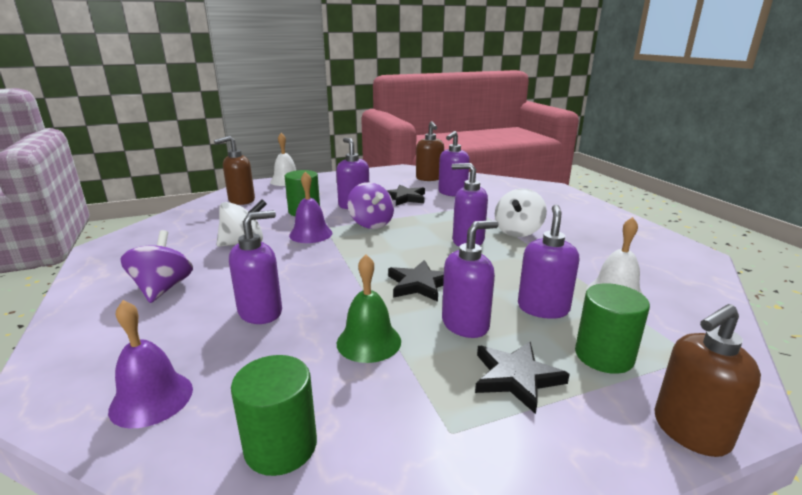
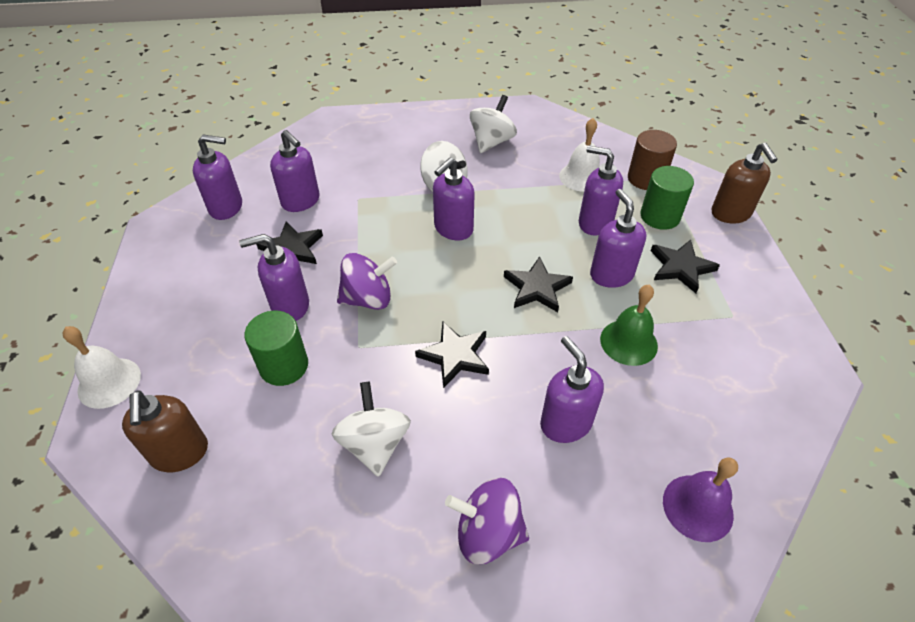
camera: 75 degrees left, 25 degrees up
(281, 446) = (749, 411): green cylinder -> none
(311, 234) = (374, 365): purple bell -> none
(326, 258) = (455, 356): none -> black star
(429, 178) = (226, 207): brown soap dispenser -> purple soap dispenser
(608, 243) = (491, 142): none -> white spinning top
(672, 340) = (646, 179): none -> brown cylinder

